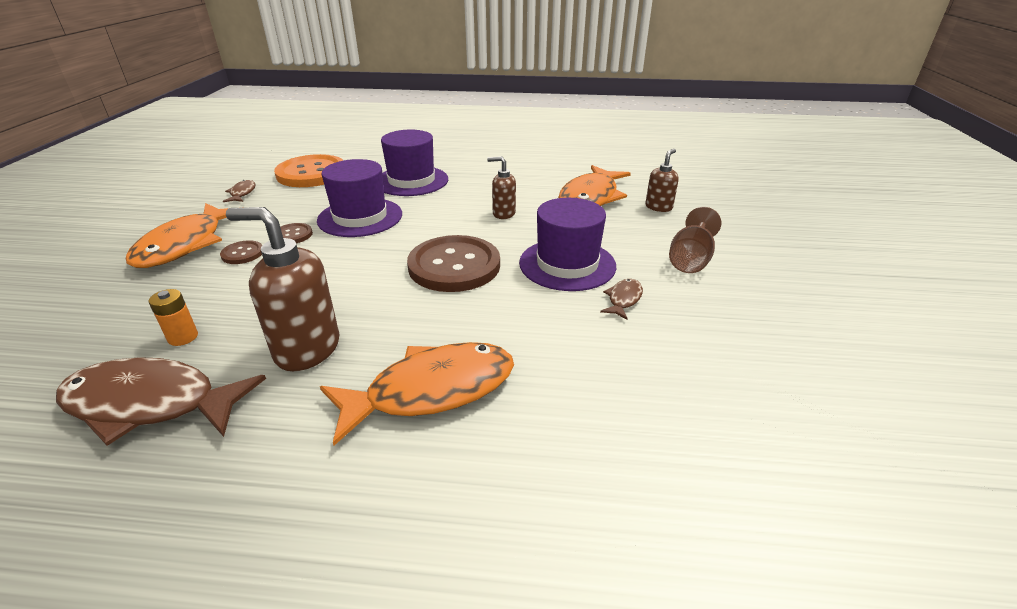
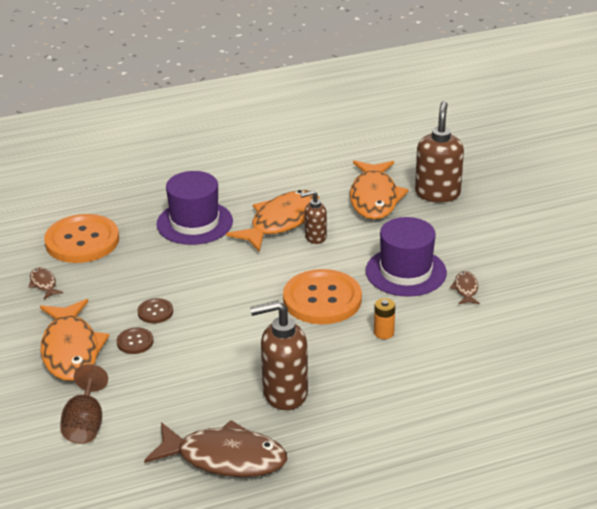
camera: 25 degrees left, 0 degrees up
(150, 404) = (225, 458): brown fish -> brown fish turned 150 degrees counterclockwise
(183, 337) = (184, 416): orange battery -> orange battery (384, 333)
(360, 217) = (193, 277): purple hat -> none
(432, 390) = (393, 390): orange fish -> orange fish (281, 222)
(454, 266) = (322, 299): brown button -> orange button
(658, 207) = (437, 193): brown soap dispenser -> brown soap dispenser, size x1.79
(690, 260) = (491, 241): brown goblet -> brown goblet (85, 424)

